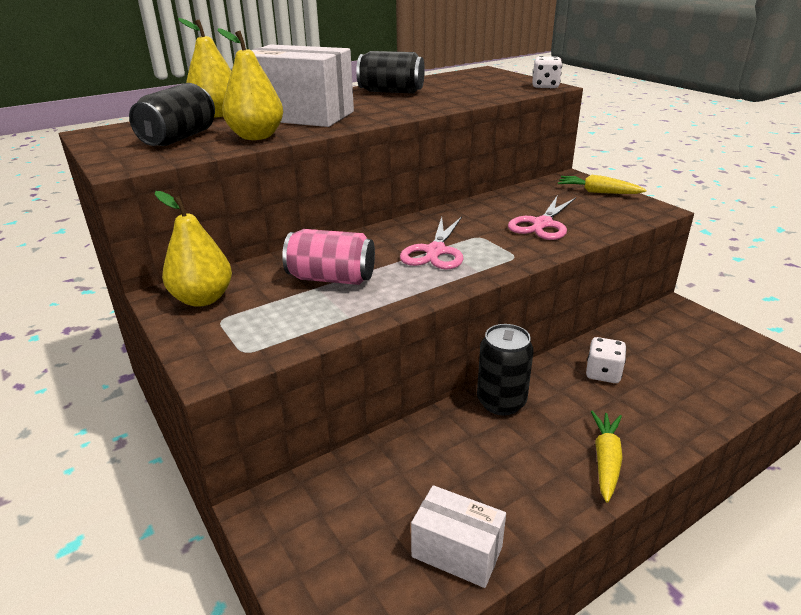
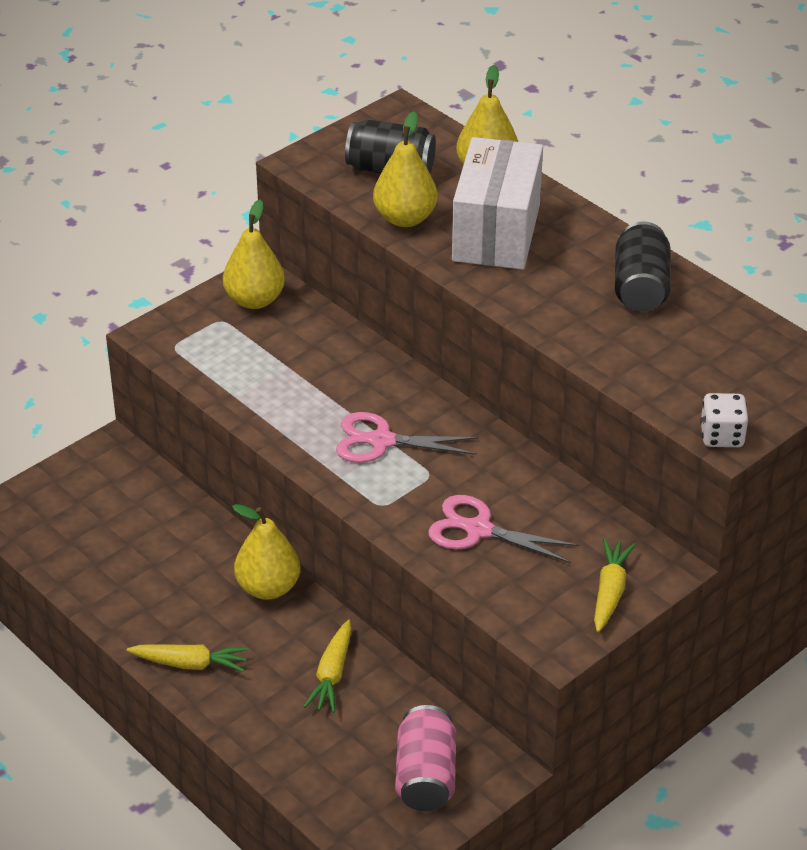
camera: 80 degrees right, 10 degrees up
(331, 278) = (306, 373): pink can -> pink can (426, 776)
(457, 552) = (78, 564): white box -> none
(501, 402) = (268, 587): black can -> yellow pear
(603, 373) = (332, 674): white dice -> yellow carrot

